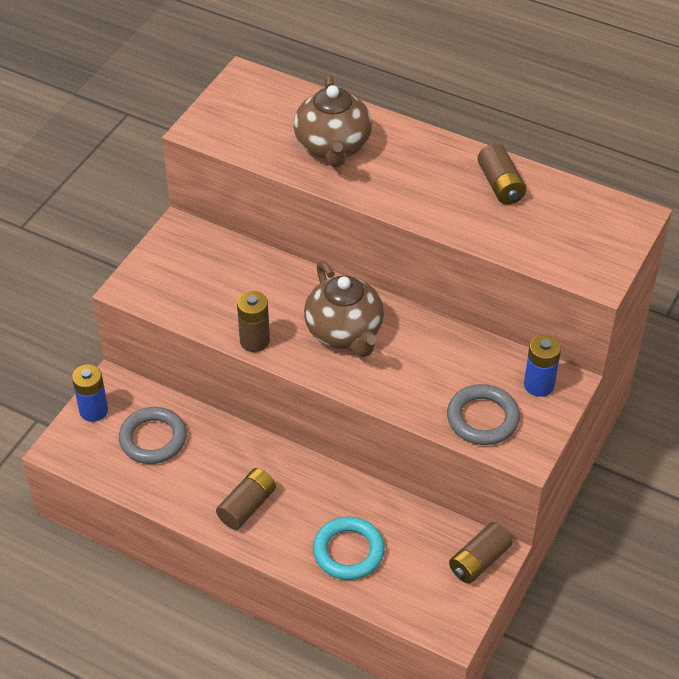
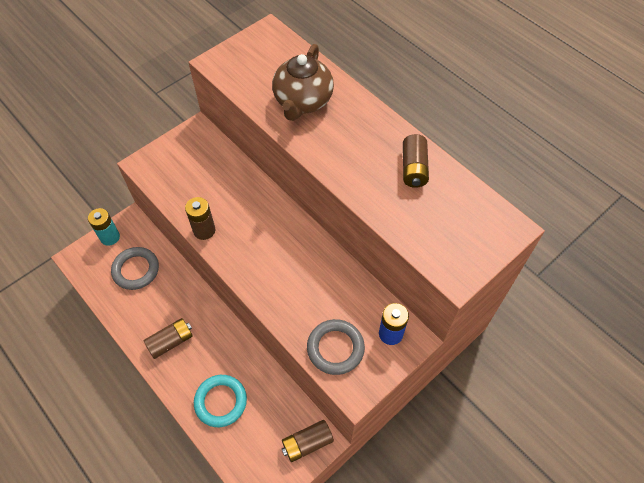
camera: 20 degrees right, 10 degrees up
(93, 410) = (110, 237): blue battery -> turquoise battery
(345, 332) = (269, 243): brown teapot -> none

